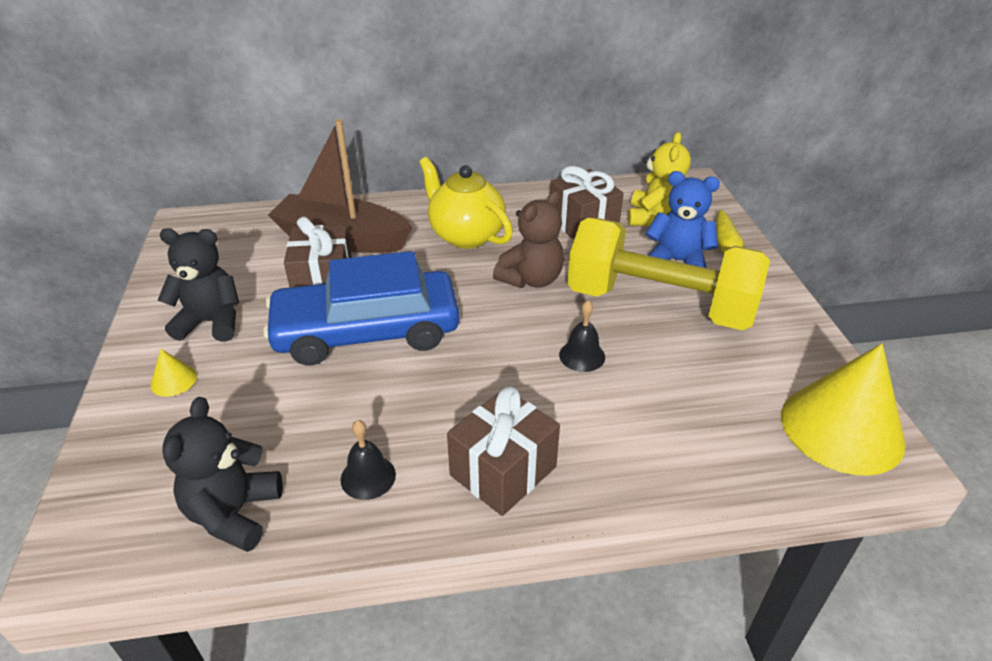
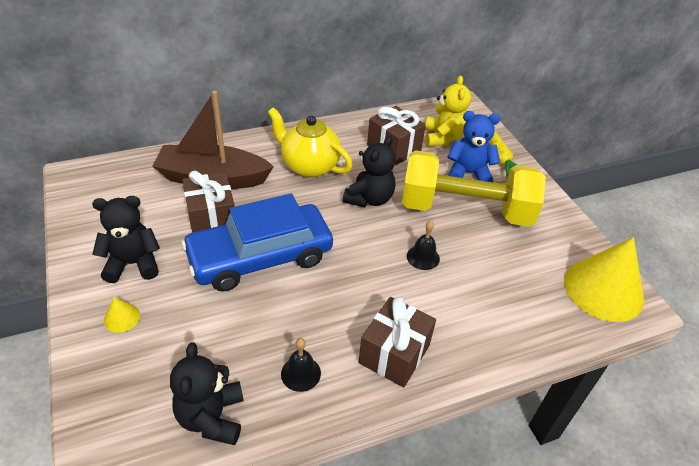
camera: 15 degrees left, 5 degrees up
(531, 279) = (369, 199): brown teddy bear -> black teddy bear

